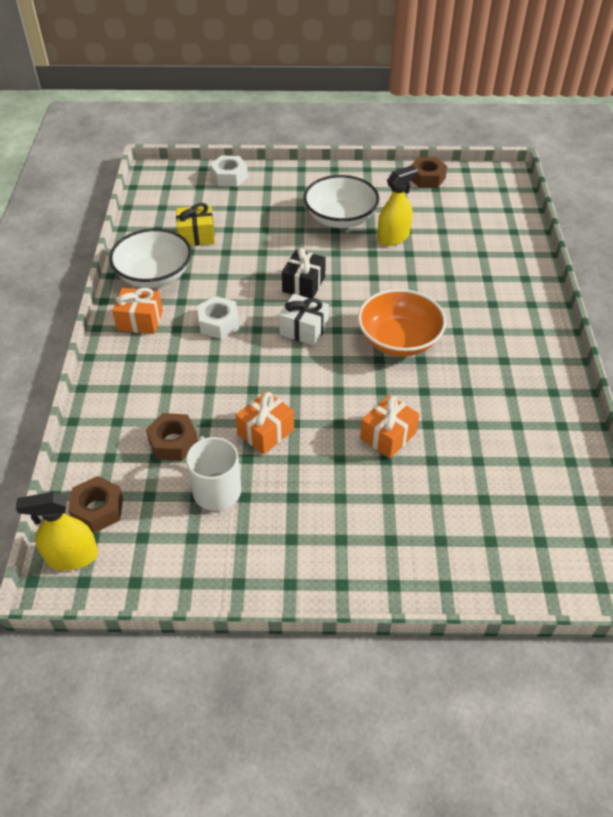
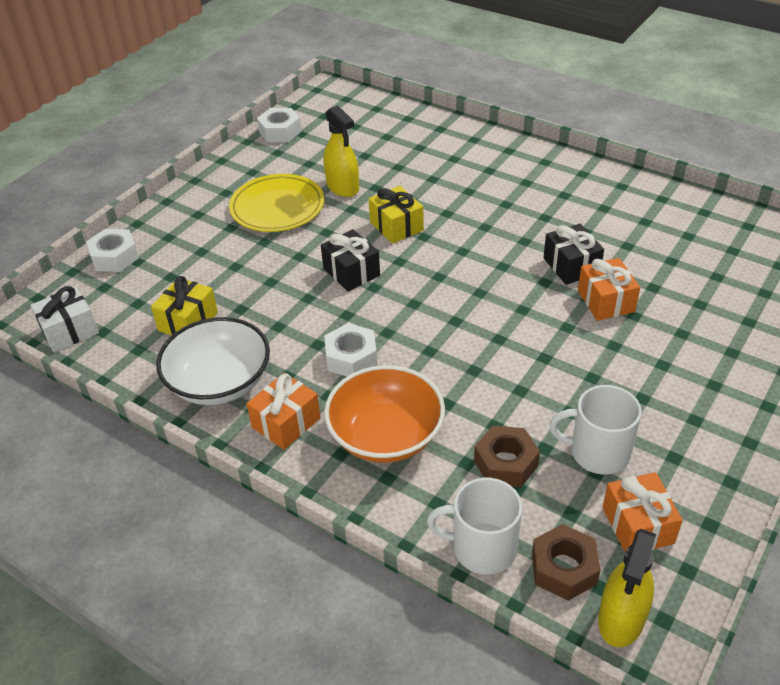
camera: 55 degrees left, 5 degrees down
(92, 460) = (482, 548): none -> white mug
(265, 432) = (542, 383): orange gift -> orange gift (637, 525)
(304, 329) = (418, 298): white gift -> white gift (69, 331)
(340, 218) = (277, 207): white bowl -> yellow plate
(374, 284) = (396, 226): none -> yellow gift
(393, 237) = (342, 187): yellow spray bottle -> yellow spray bottle turned 150 degrees clockwise
(399, 340) = (487, 243): orange bowl -> orange bowl (386, 435)
(413, 399) = (571, 266): none -> black gift
(427, 178) = (280, 132): brown nut -> white nut

